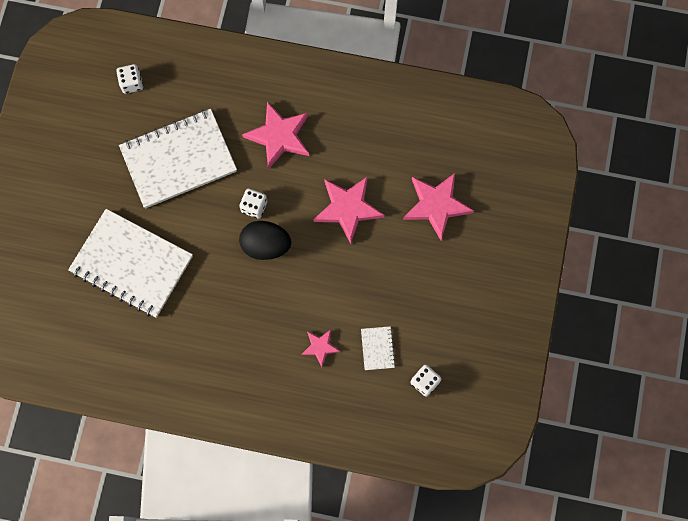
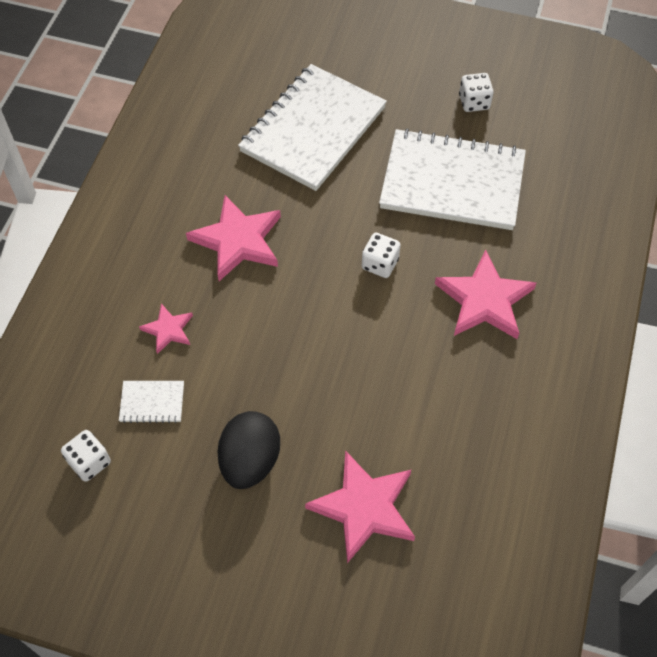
camera: 95 degrees right, 15 degrees down
(132, 83) = (562, 137): white dice -> white dice (474, 102)
(178, 160) = (452, 182): white notebook -> white notebook turned 60 degrees counterclockwise
(266, 245) = (322, 274): black egg -> black egg (250, 461)
(348, 208) = (368, 380): pink star -> pink star (238, 240)

